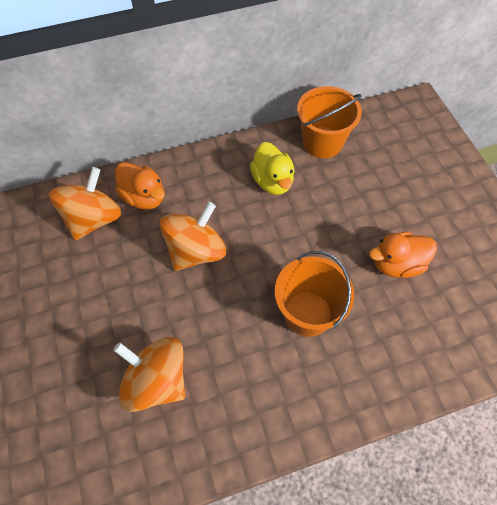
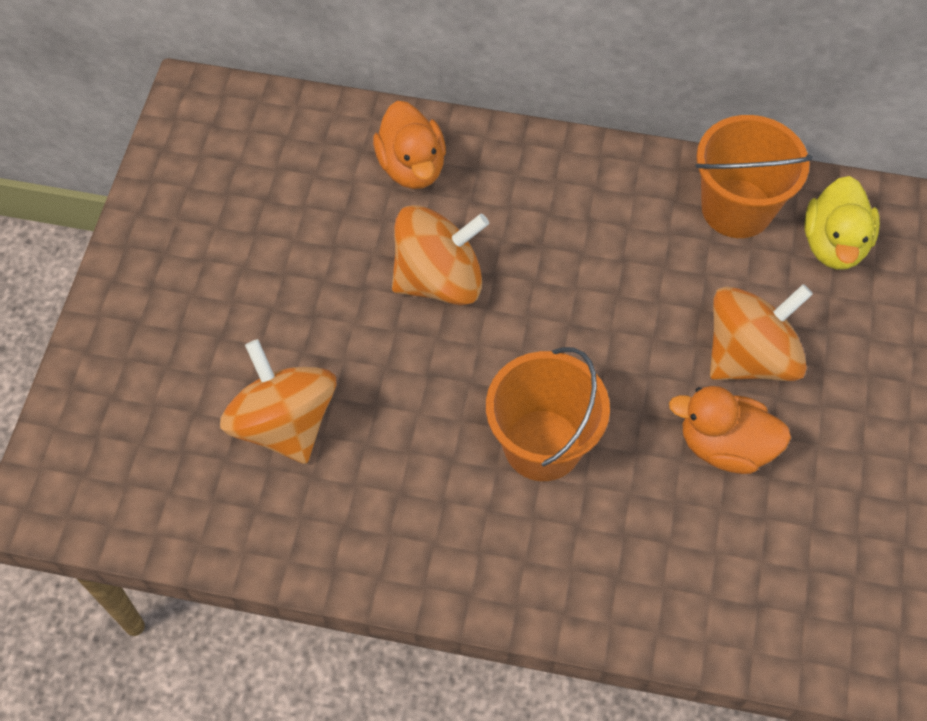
camera: 30 degrees right, 0 degrees up
(93, 219) = (325, 165): orange spinning top -> orange spinning top (750, 356)
(272, 181) = (616, 232): yellow duck -> yellow duck (834, 244)

